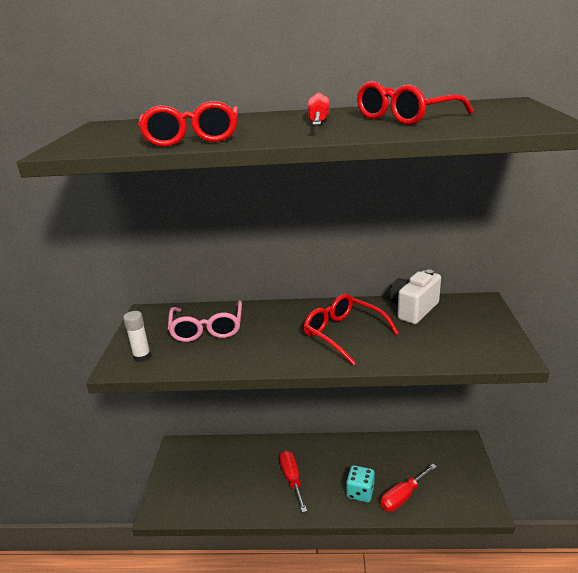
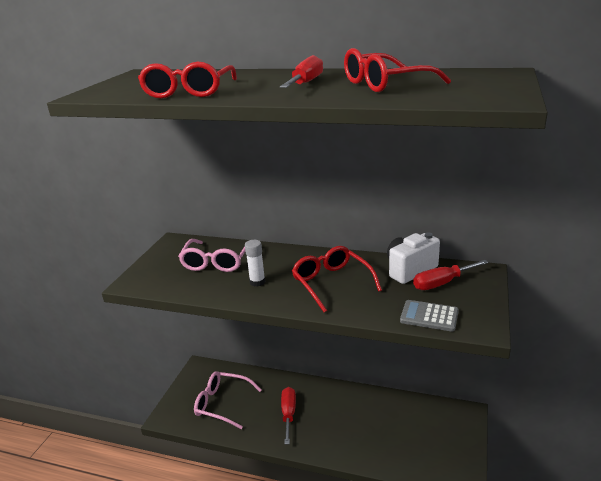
camera: 15 degrees right, 0 degrees up
(142, 357) = (153, 278): white glue stick -> white glue stick (257, 282)
(217, 482) = (222, 403): none -> pink glasses
(360, 492) = (346, 438): turquoise dice -> none
(403, 496) = (385, 451): red screwdriver -> red screwdriver (442, 283)
(458, 352) = (429, 316): none -> grey calculator

